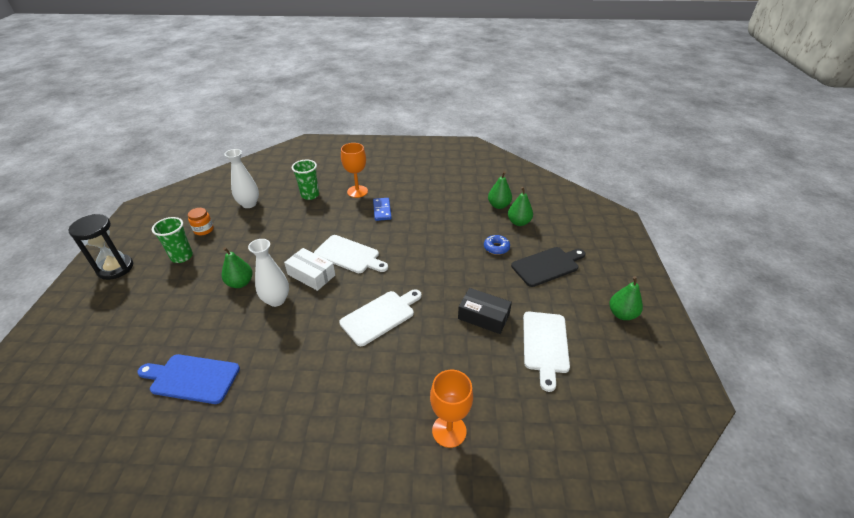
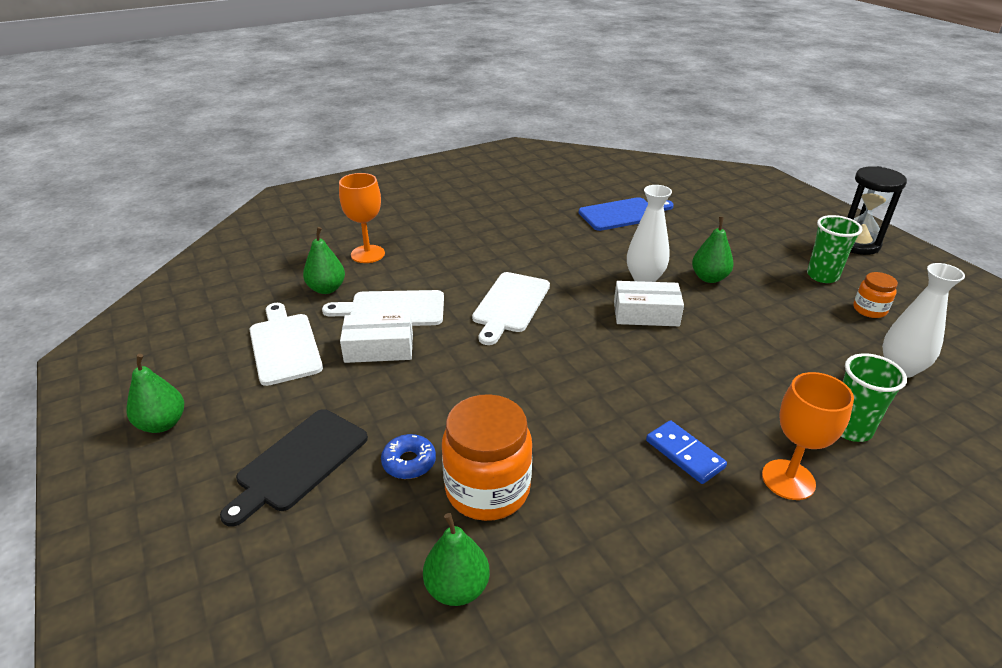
camera: 150 degrees right, 5 degrees down
(349, 255) = (633, 354): white cutting board -> white cutting board (392, 309)
(469, 227) = (487, 489): none -> orange jar
(483, 316) = (379, 348): black box -> white box
(518, 222) = (387, 551): green pear -> green pear (326, 289)

